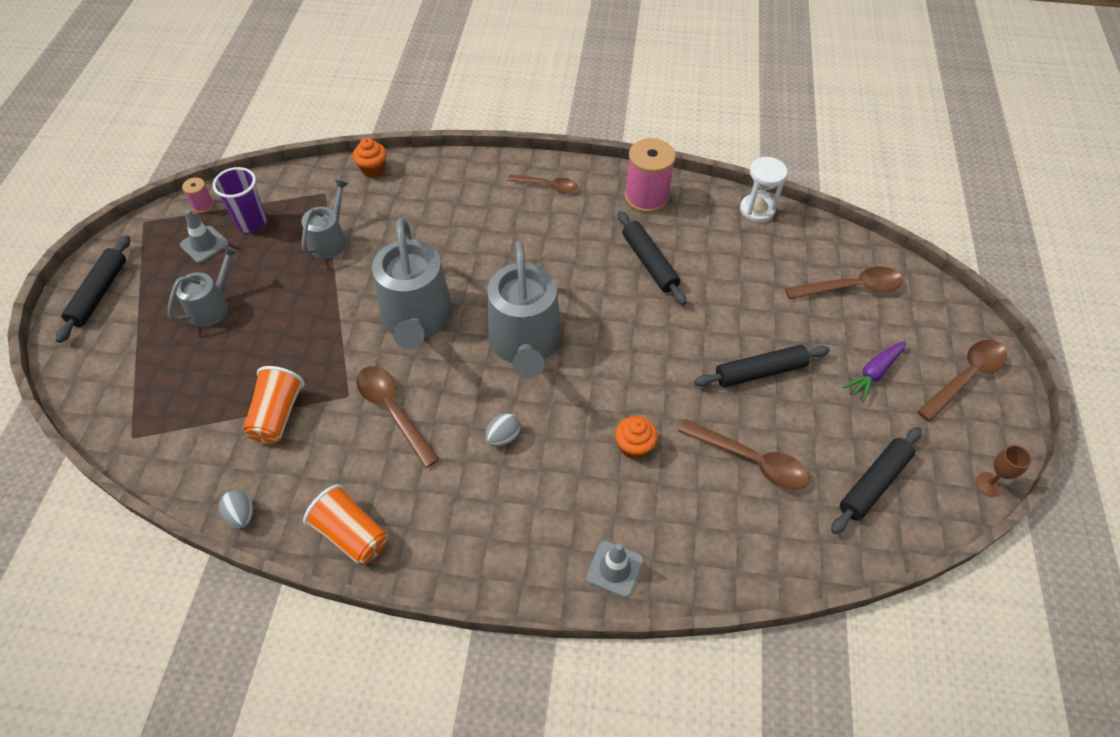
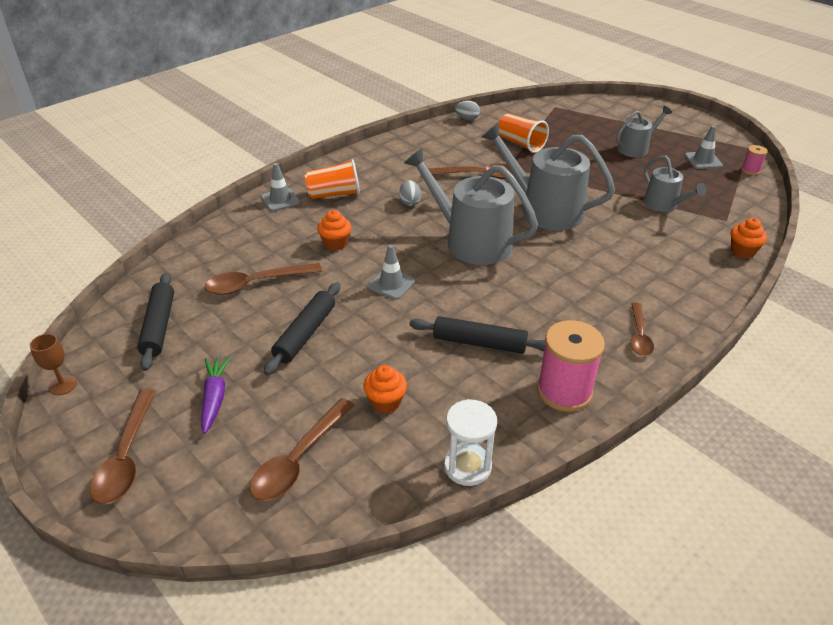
camera: 130 degrees right, 15 degrees down
(99, 293) = (684, 121): black rolling pin -> none
(212, 306) = (636, 148): grey watering can -> grey watering can turned 105 degrees counterclockwise
(251, 223) = (713, 182): purple cup -> none
(351, 534) = (415, 140): orange cup -> orange cup (334, 194)
(548, 186) = (639, 336): brown spoon -> brown spoon turned 45 degrees counterclockwise
(643, 360) = (391, 284): none -> grey traffic cone
(760, 277) = (385, 402): none -> orange cupcake

